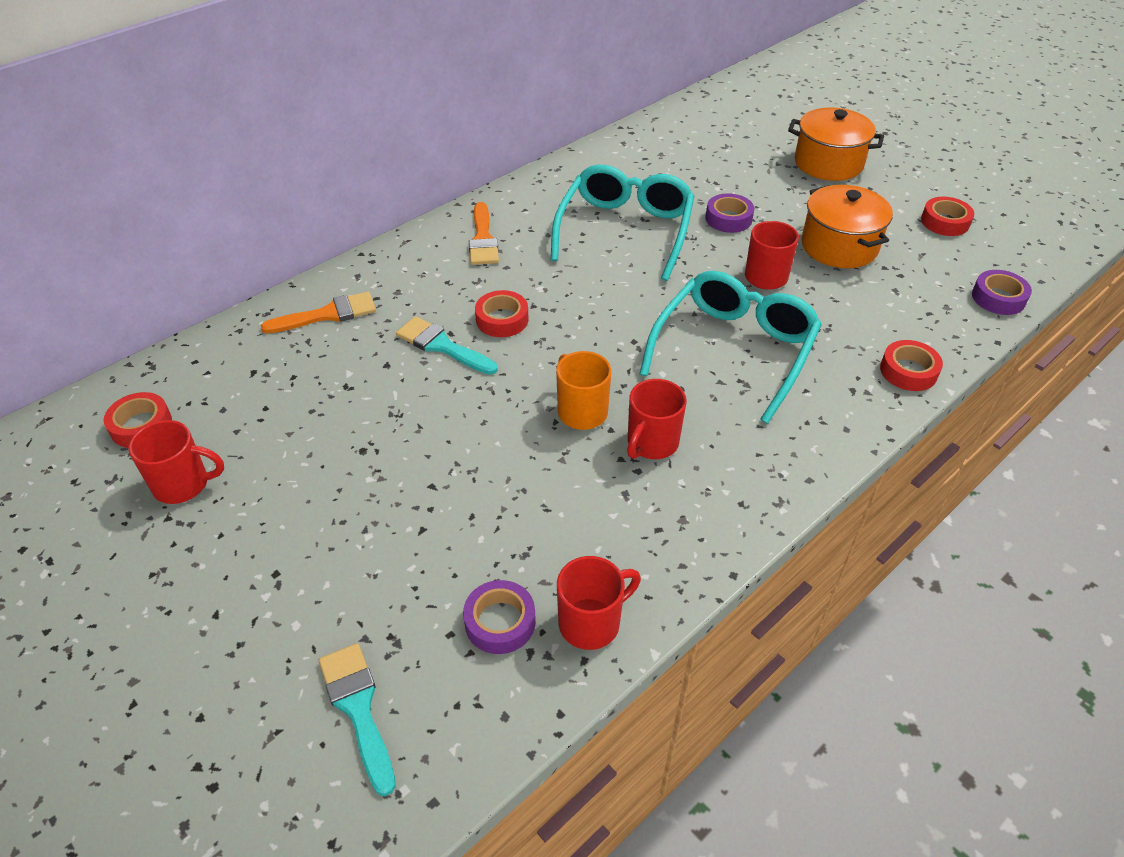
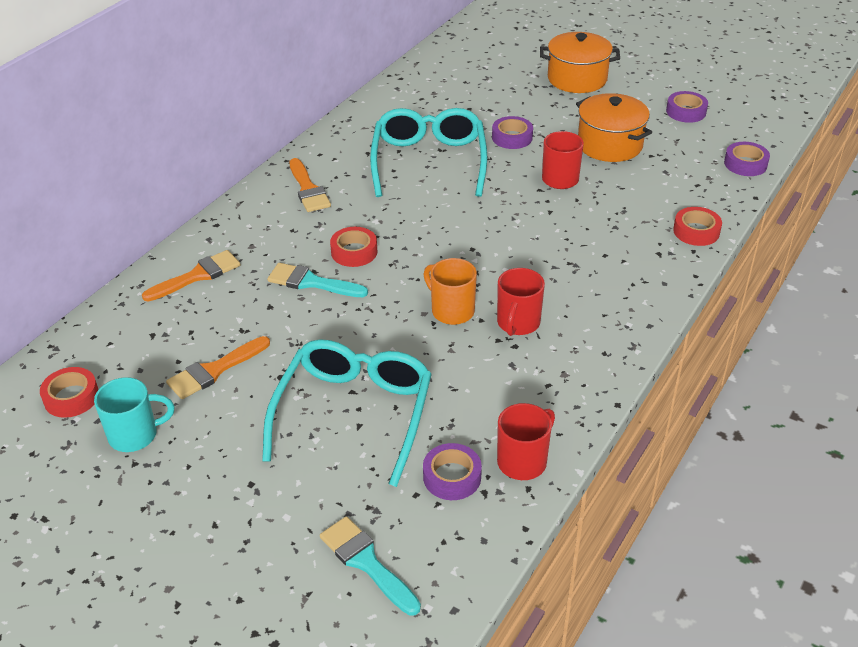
camera: 15 degrees left, 5 degrees down
(183, 484) = (135, 435): red mug -> turquoise mug
(297, 427) = (214, 370): none -> orange brush
(734, 350) = (556, 241): turquoise glasses -> turquoise glasses (354, 414)
(945, 222) = (686, 112): red tape -> purple tape

